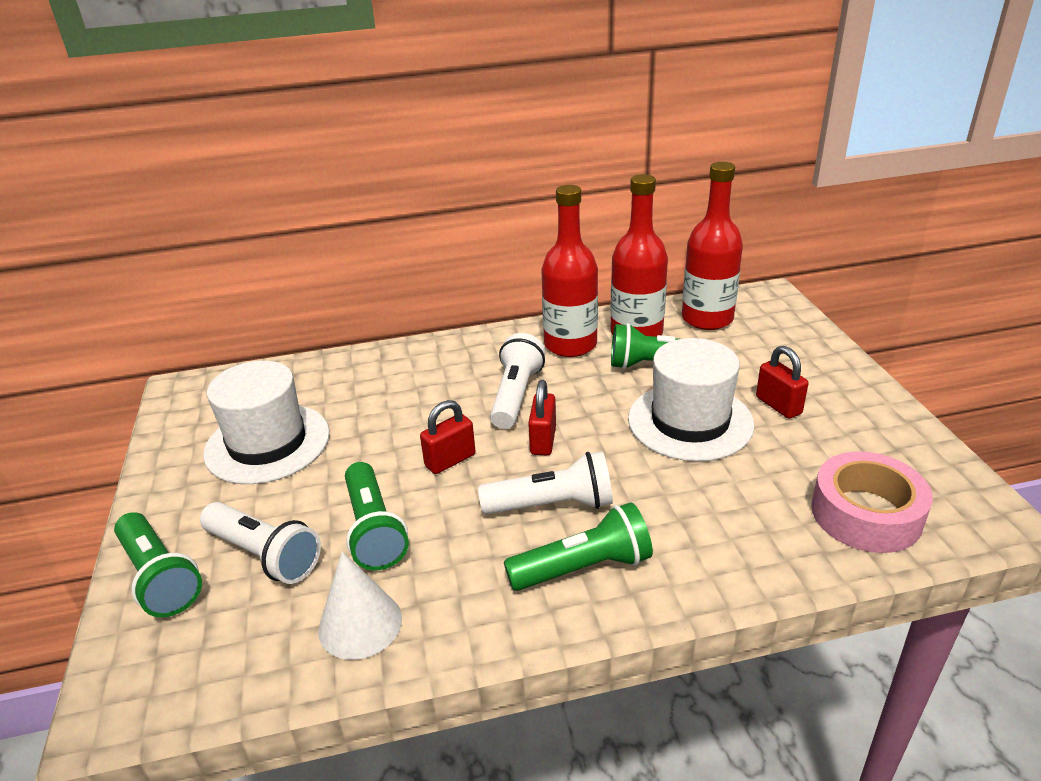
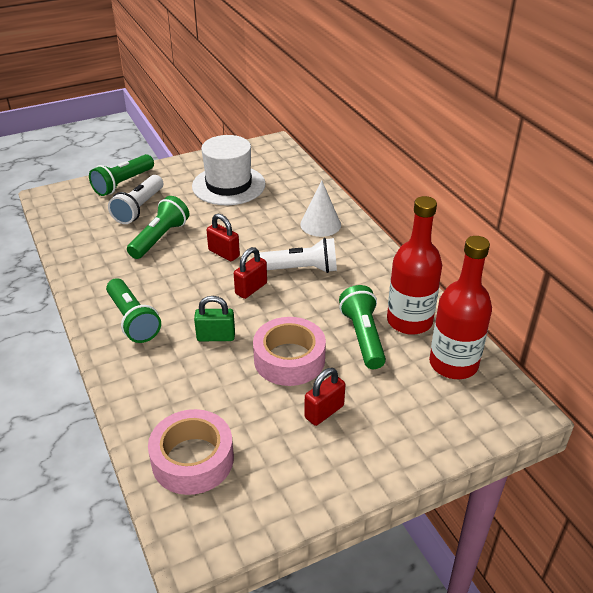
camera: 75 degrees right, 5 degrees up
(360, 624) = (92, 249): white cone -> white cone (320, 224)
(374, 530) = (160, 238): green flashlight -> green flashlight turned 150 degrees clockwise
(543, 440) = (251, 289): red padlock -> red padlock turned 45 degrees counterclockwise
(552, 505) = (187, 301): white flashlight -> none
(570, 345) = (377, 286): red bottle -> none
(638, 480) = (216, 337): none -> green padlock
(690, 421) = (289, 359): white hat -> pink tape

